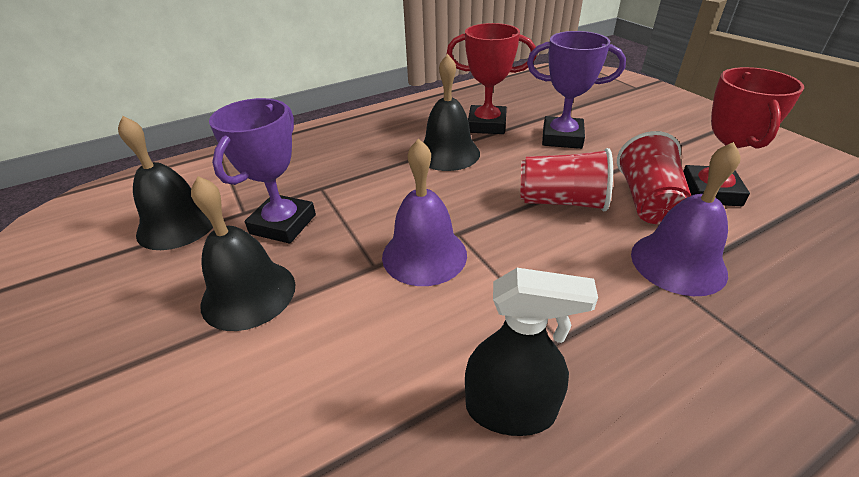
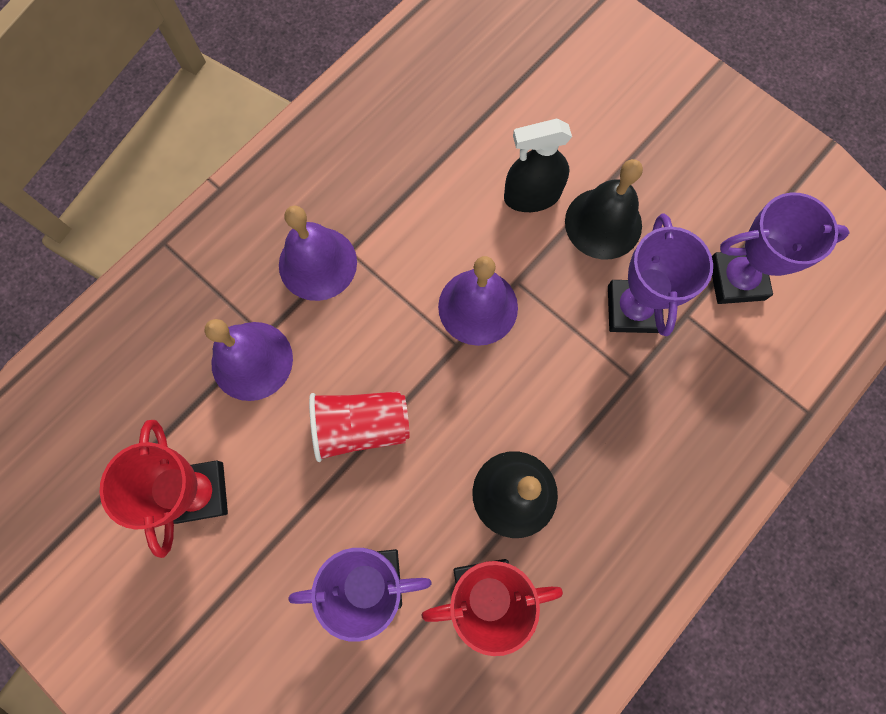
camera: 160 degrees right, 35 degrees up
(178, 224) = (736, 279): black bell -> purple trophy
(510, 409) = (375, 190): black spray bottle -> black spray bottle (532, 196)
(603, 335) = (317, 263): none -> purple bell
(647, 201) = (270, 453): red cup -> none

